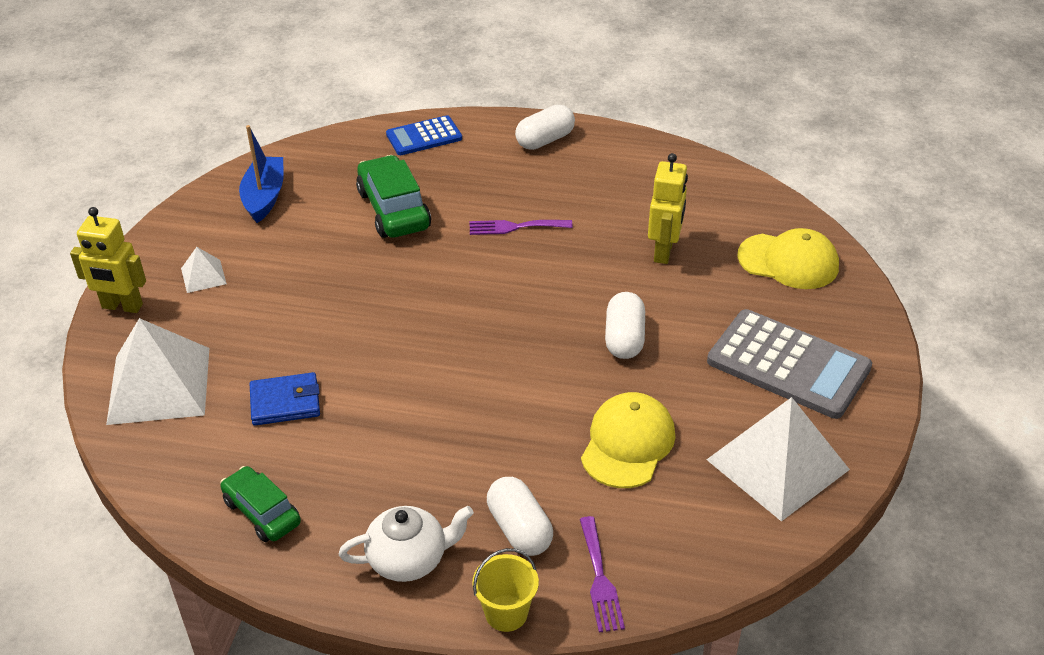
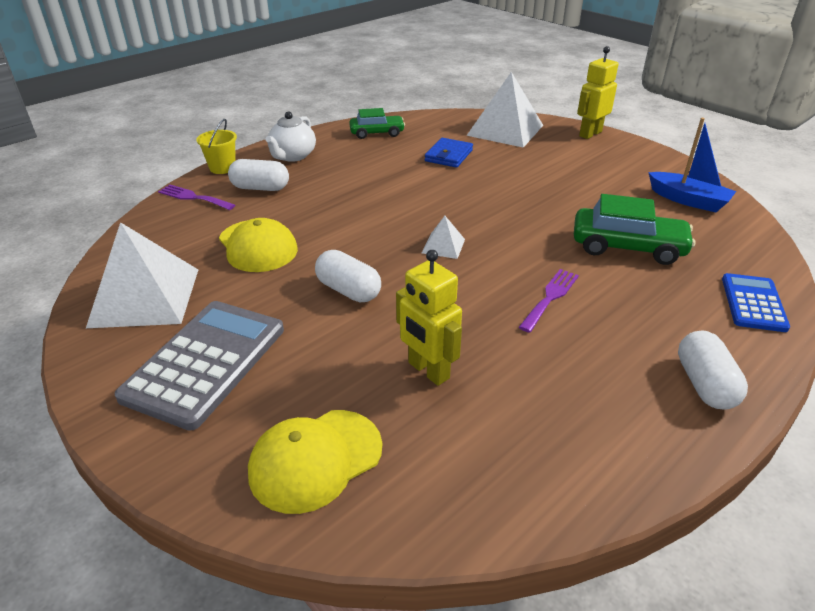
camera: 125 degrees right, 5 degrees down
(203, 276) = (600, 160): white pyramid -> white pyramid (443, 246)
(788, 365) = (205, 362): grey calculator -> grey calculator turned 135 degrees clockwise

